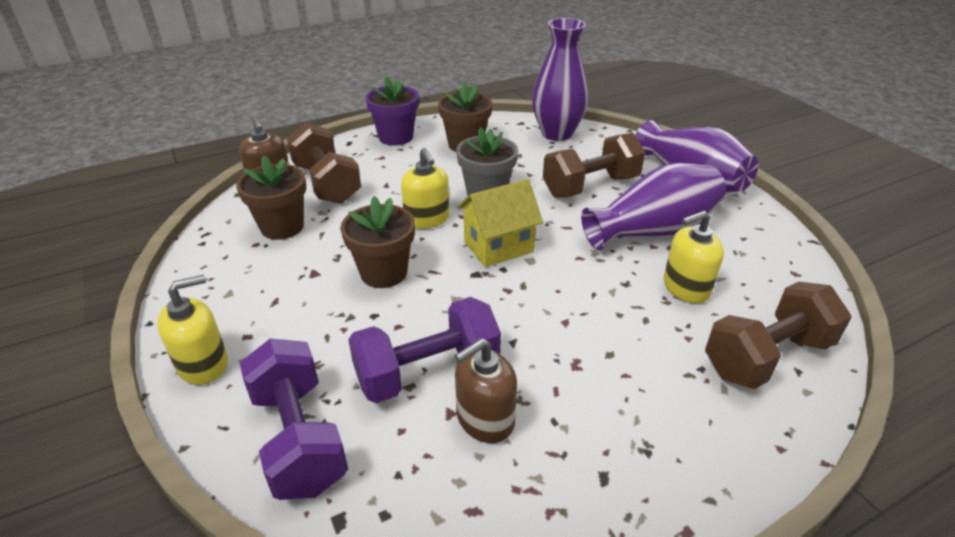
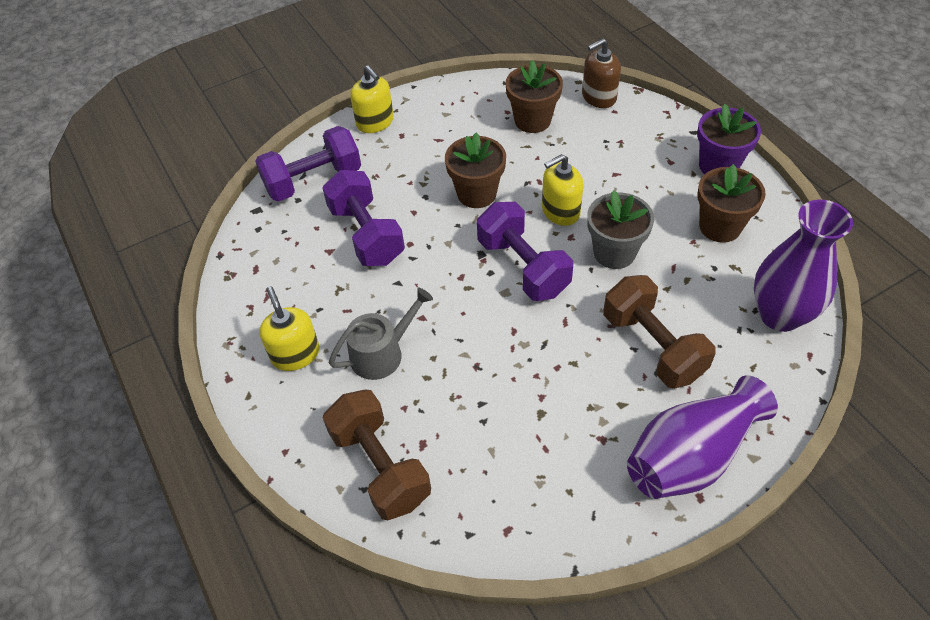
camera: 90 degrees right, 15 degrees up
(327, 183) = (608, 132): brown dumbbell -> none
(485, 419) = (322, 270): brown soap dispenser -> none
(498, 247) = (523, 267): yellow house -> purple dumbbell
(619, 355) = (382, 353): none -> grey watering can
(652, 231) = (569, 399): purple vase -> none
(686, 288) = (473, 416): yellow soap dispenser -> yellow soap dispenser (295, 354)

